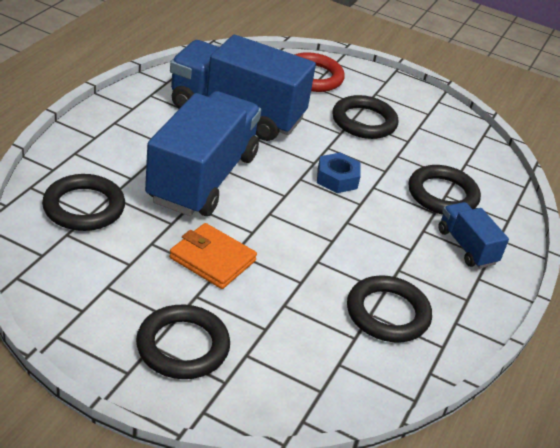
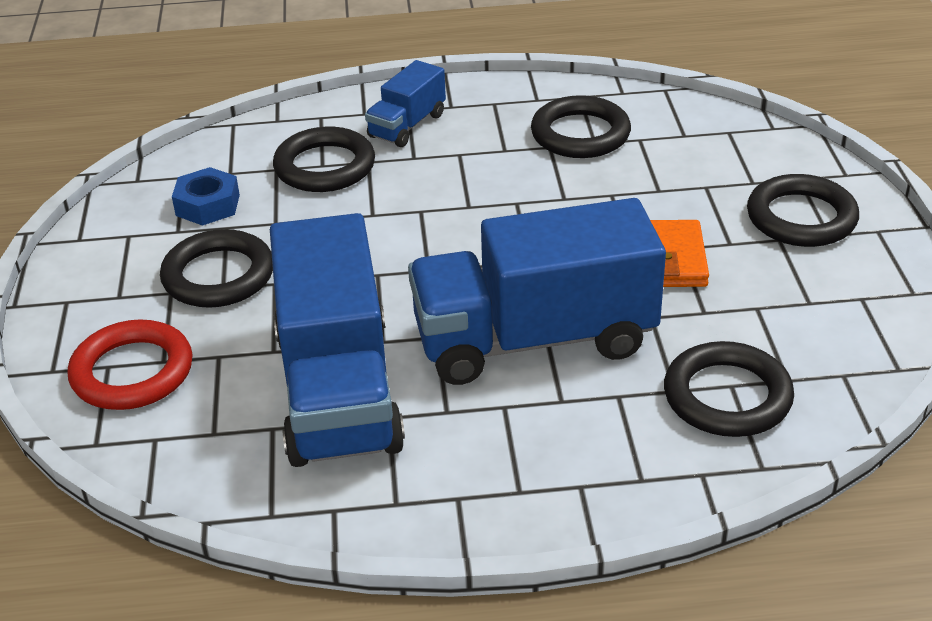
camera: 115 degrees left, 0 degrees up
(337, 178) = (390, 244): blue nut -> blue nut (207, 205)

